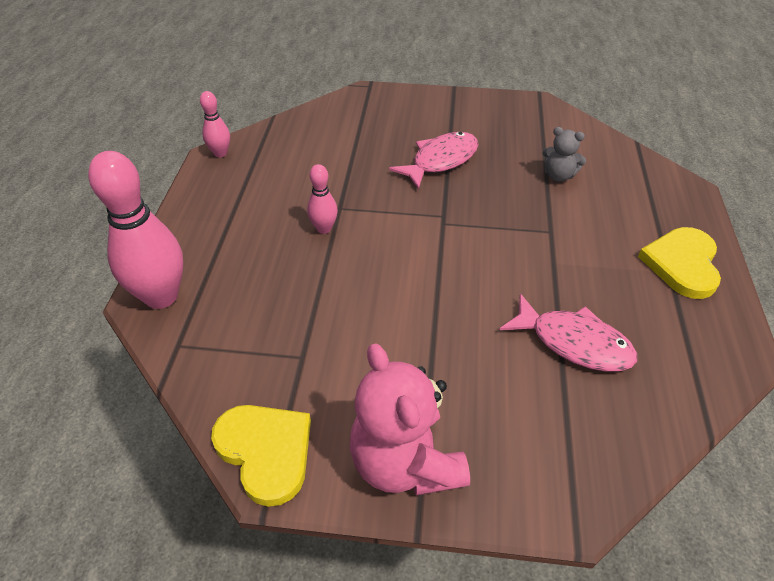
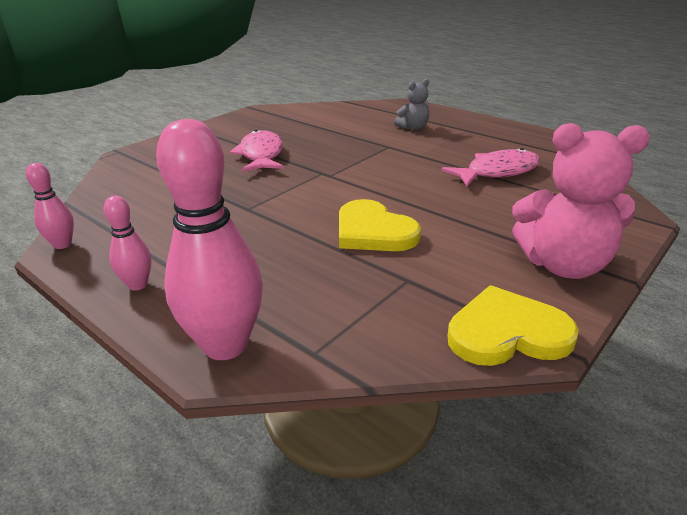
camera: 55 degrees left, 15 degrees down
(324, 228) = (263, 222): pink bowling pin -> pink bowling pin (138, 285)
(558, 176) = (340, 127): grey teddy bear -> grey teddy bear (413, 127)
(682, 264) = (463, 125): yellow heart -> yellow heart (373, 231)

